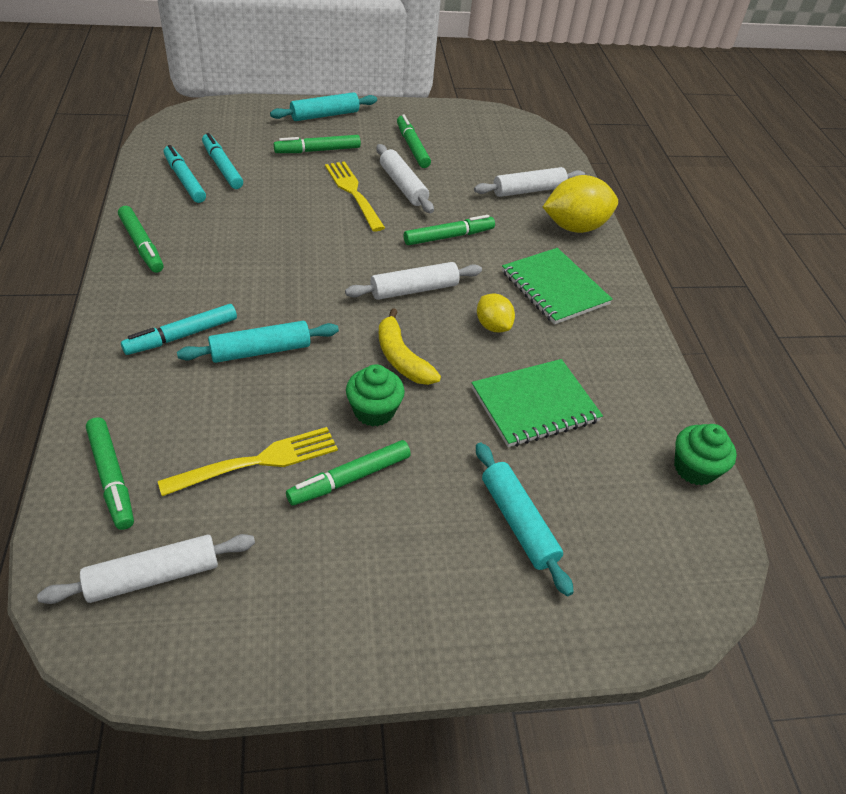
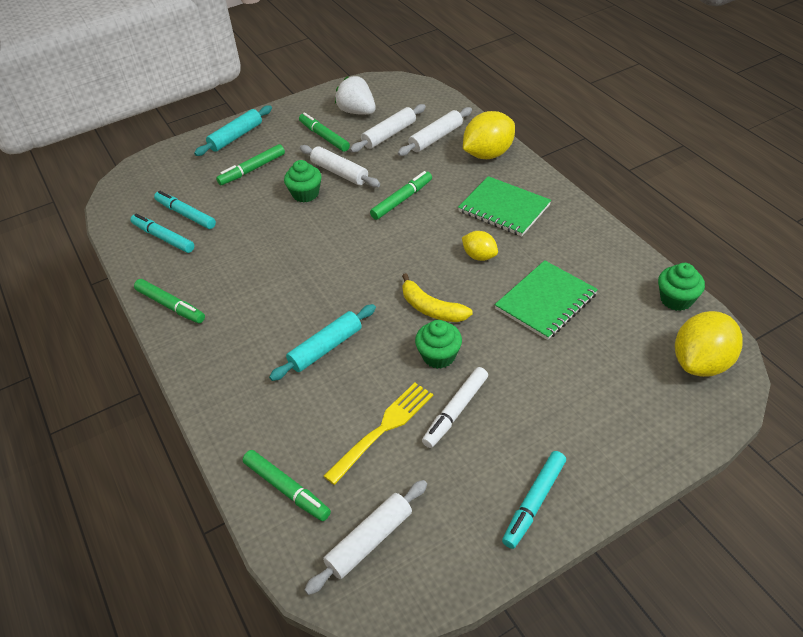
camera: 15 degrees left, 0 degrees up
(182, 336) = (258, 363): turquoise marker -> turquoise marker (534, 502)
(350, 478) = (455, 411): green marker -> white marker
(353, 193) = (305, 194): yellow fork -> green cupcake
(414, 290) = (405, 252): white rolling pin -> white rolling pin (389, 135)
(463, 136) = (357, 112): none -> white strawberry
(518, 522) = (587, 388): turquoise rolling pin -> none
(679, 556) = (701, 362): none -> yellow lemon

